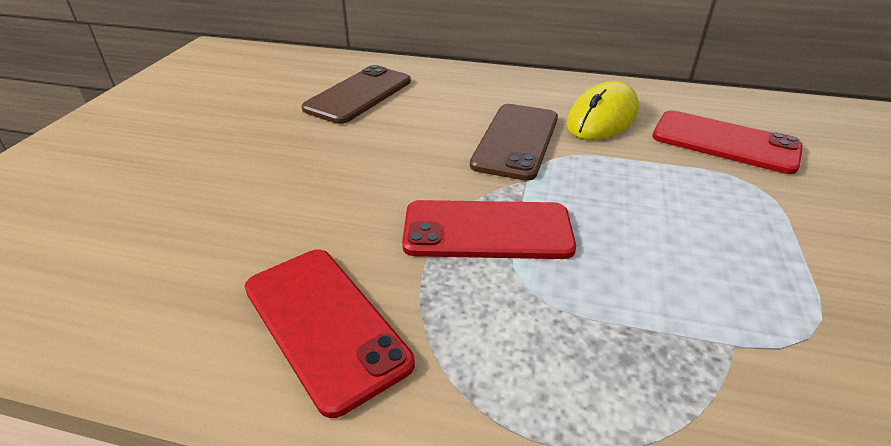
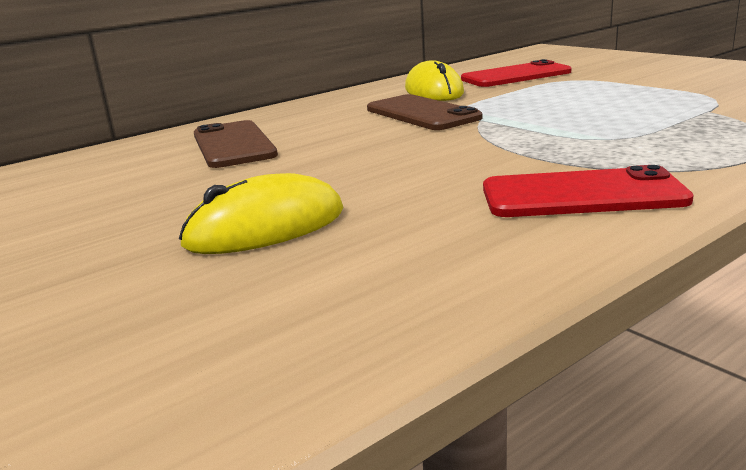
camera: 50 degrees left, 15 degrees down
(187, 185) = (265, 227): none -> yellow mouse
(487, 231) = (528, 138): red phone -> none

